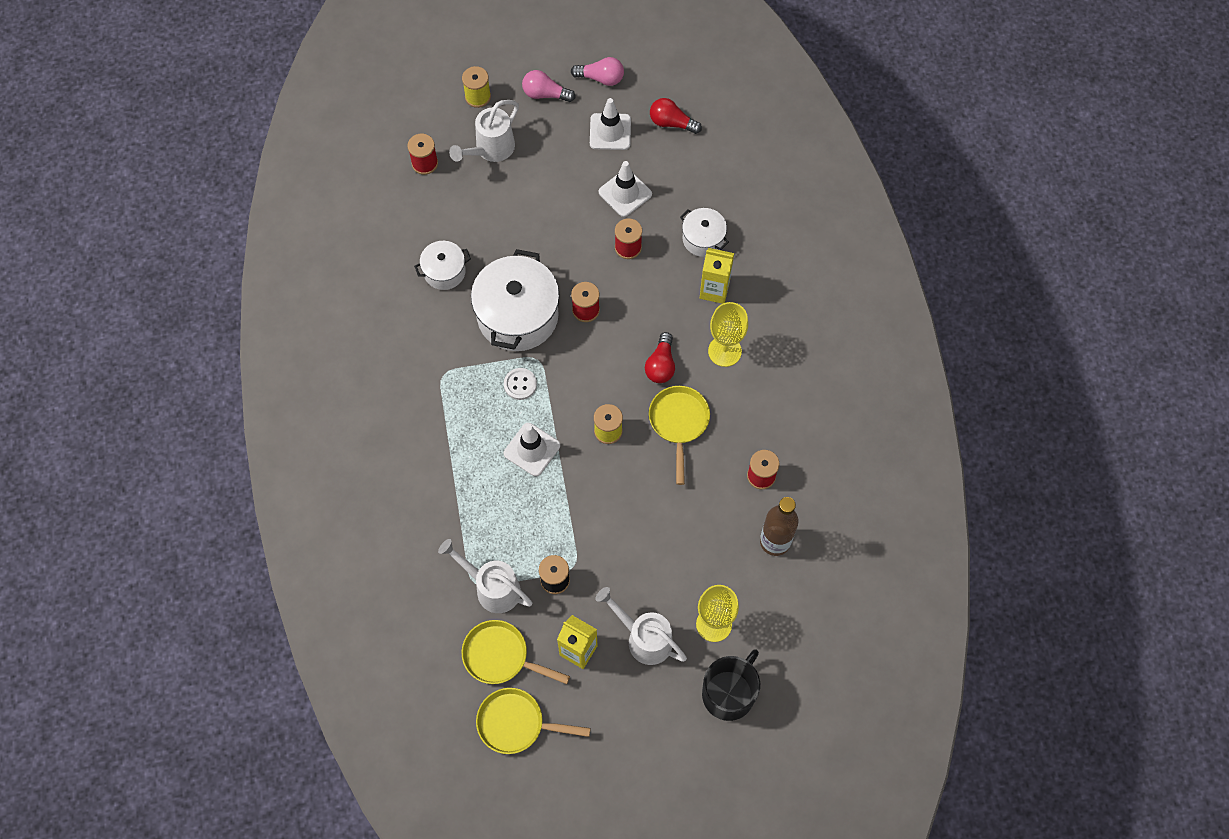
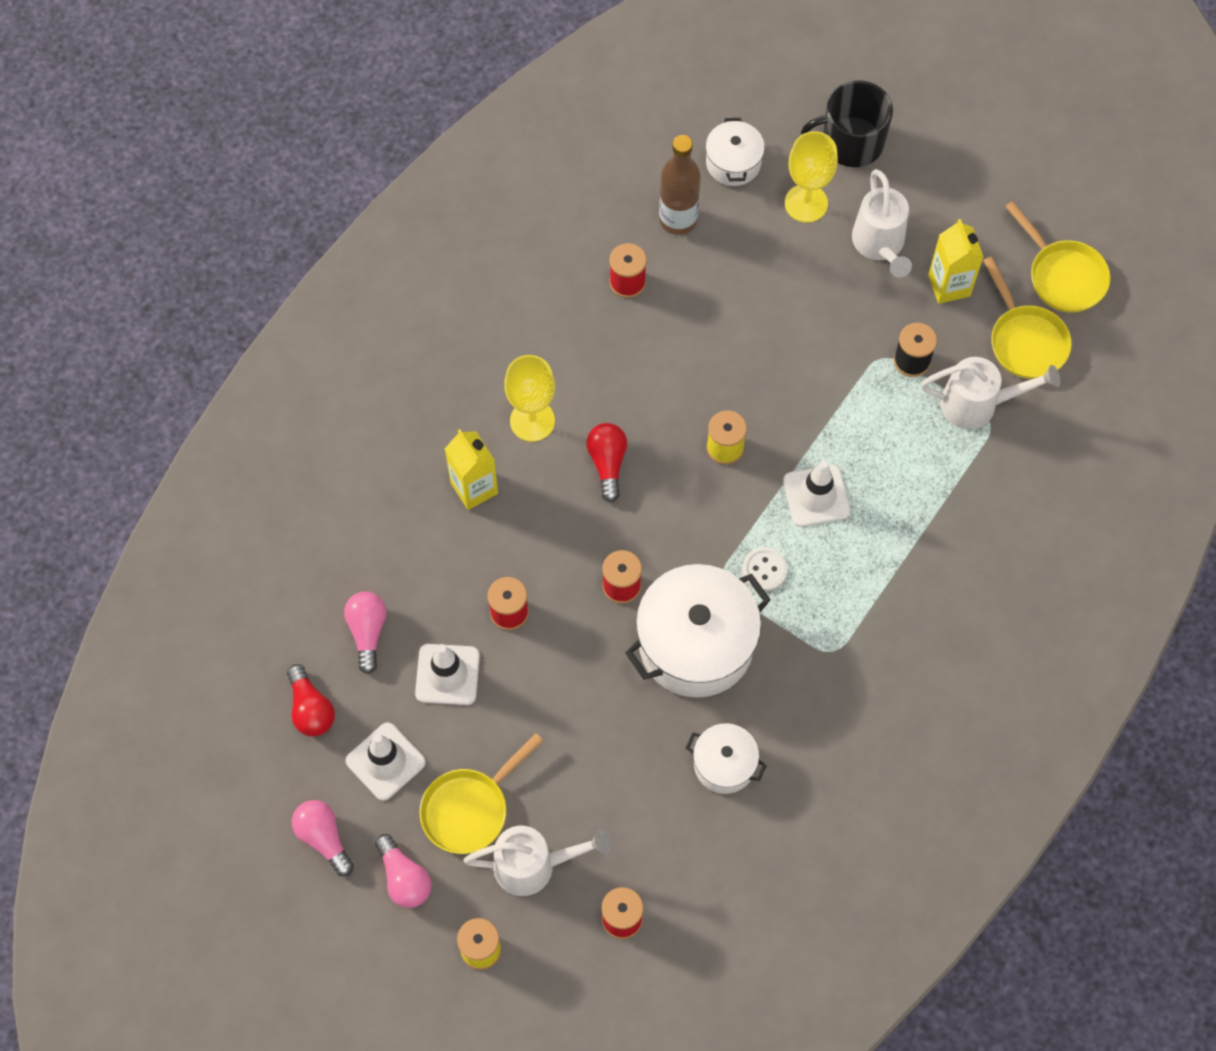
camera: 135 degrees left, 0 degrees up
(492, 588) = (977, 404): white watering can -> white watering can turned 75 degrees counterclockwise
(661, 365) = (607, 463): red light bulb -> red light bulb turned 60 degrees counterclockwise
(678, 423) = (650, 394): yellow pan -> yellow pan (470, 809)
(686, 178) = (367, 632): none -> pink light bulb
(703, 239) = (425, 550): white pot -> white pot (733, 163)

